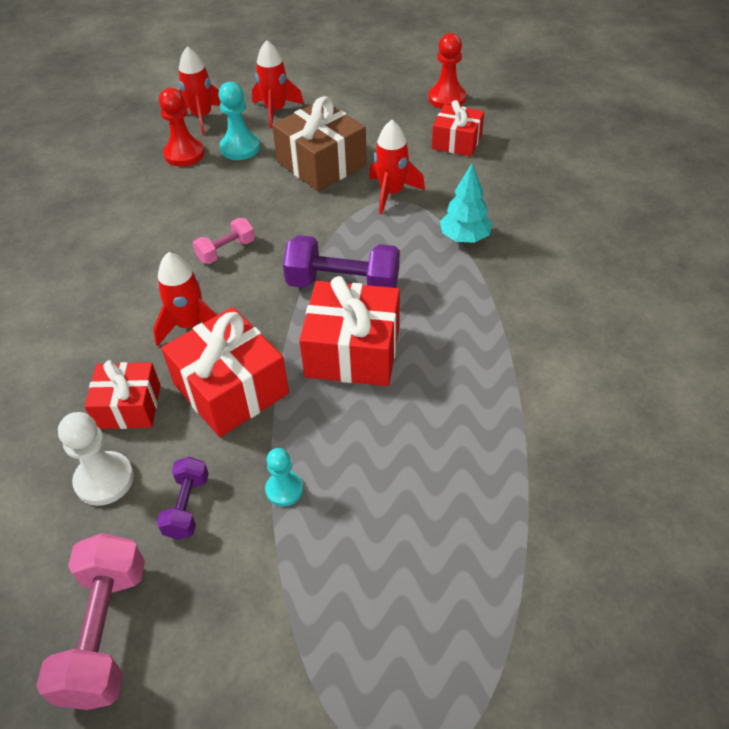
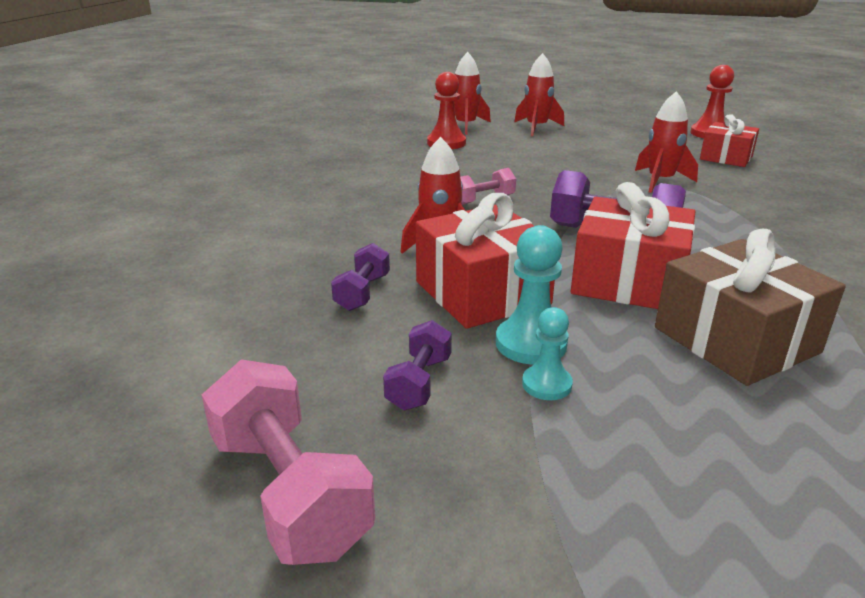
camera: 10 degrees right, 20 degrees down
(104, 480) = (322, 346): white pawn -> none
(105, 633) = (289, 492): pink dumbbell -> pink dumbbell turned 45 degrees counterclockwise
(128, 407) = (362, 293): red gift -> purple dumbbell
(240, 148) = (501, 144): turquoise pawn -> turquoise pawn (531, 343)
(321, 163) = (583, 158): brown gift -> brown gift (735, 340)
(464, 238) = (749, 216): turquoise tree -> none

